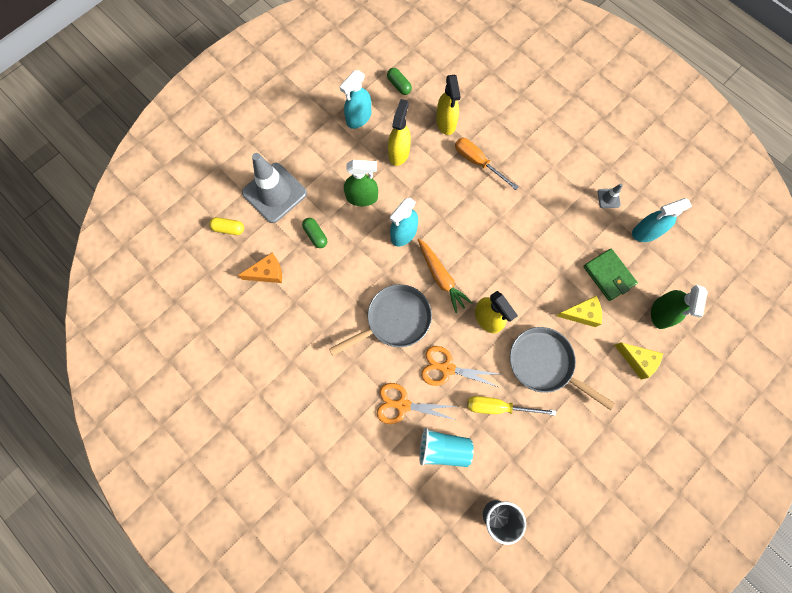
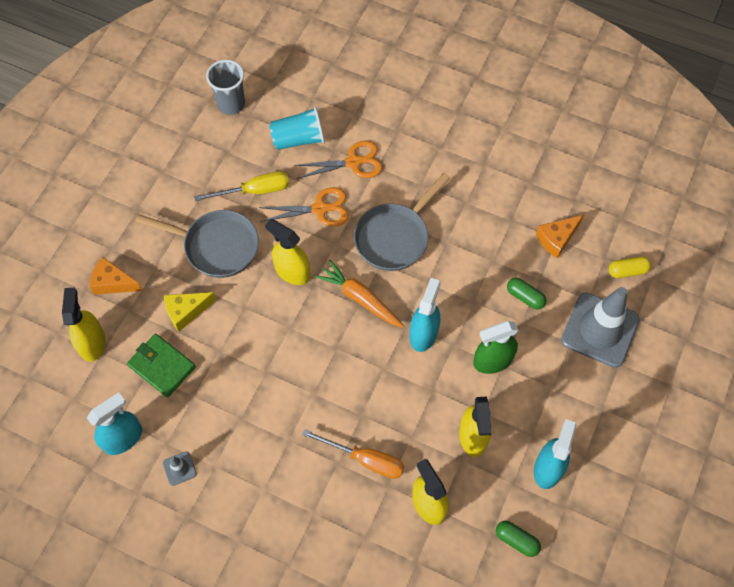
camera: 160 degrees right, 10 degrees down
(637, 360) = (113, 283): yellow cheese -> orange cheese
(661, 313) = (92, 343): green spray bottle -> yellow spray bottle

